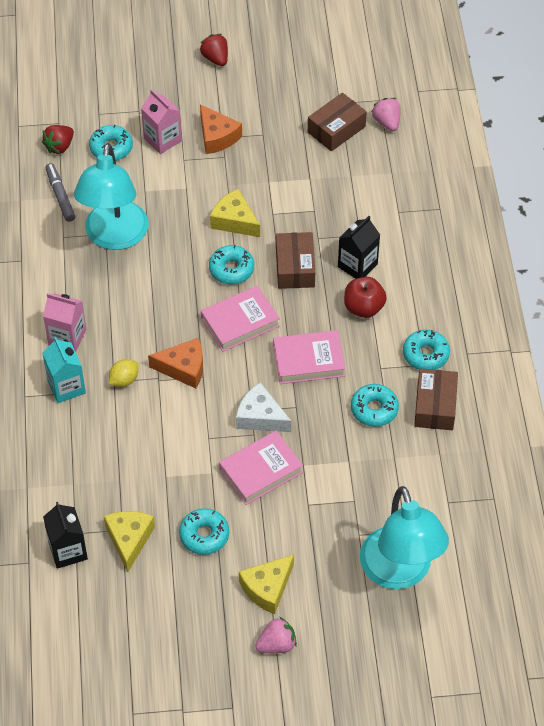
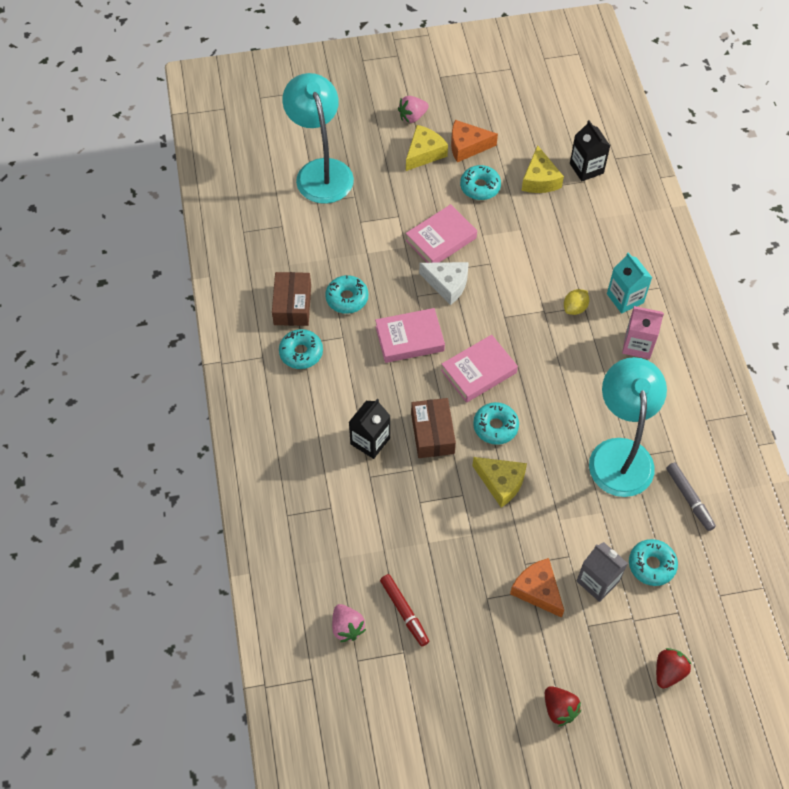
camera: 175 degrees right, 5 degrees up
(59, 146) = (708, 562): red strawberry -> red strawberry (668, 672)
(162, 139) = (597, 581): pink carton -> grey carton
(183, 368) = (523, 323): orange cheese -> orange cheese (467, 146)
(336, 129) = (404, 612): brown box -> red marker
(363, 308) = (361, 395): red apple -> none

